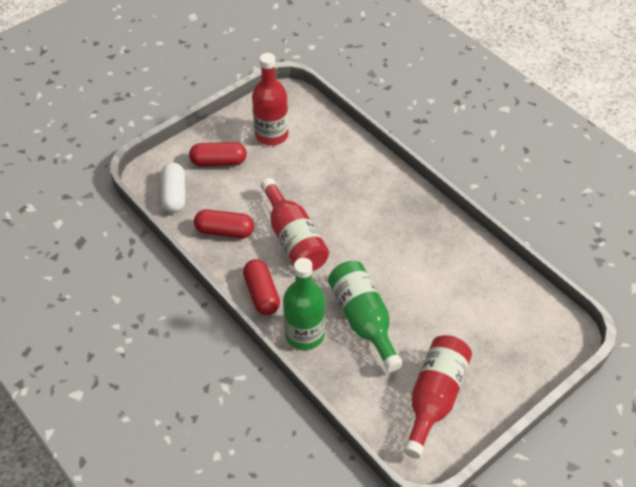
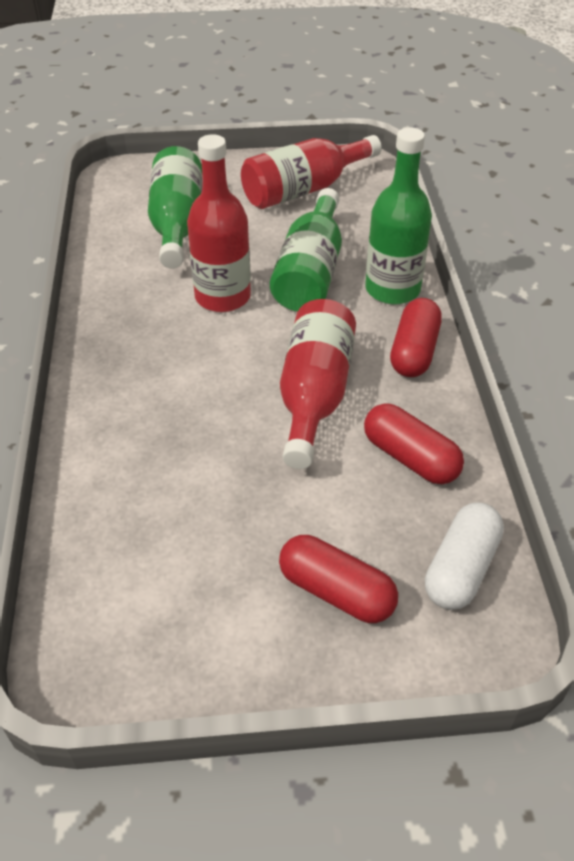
camera: 145 degrees left, 5 degrees down
(271, 135) = (194, 592): red bottle -> red bottle (222, 297)
(479, 312) = (177, 224): none -> green bottle

